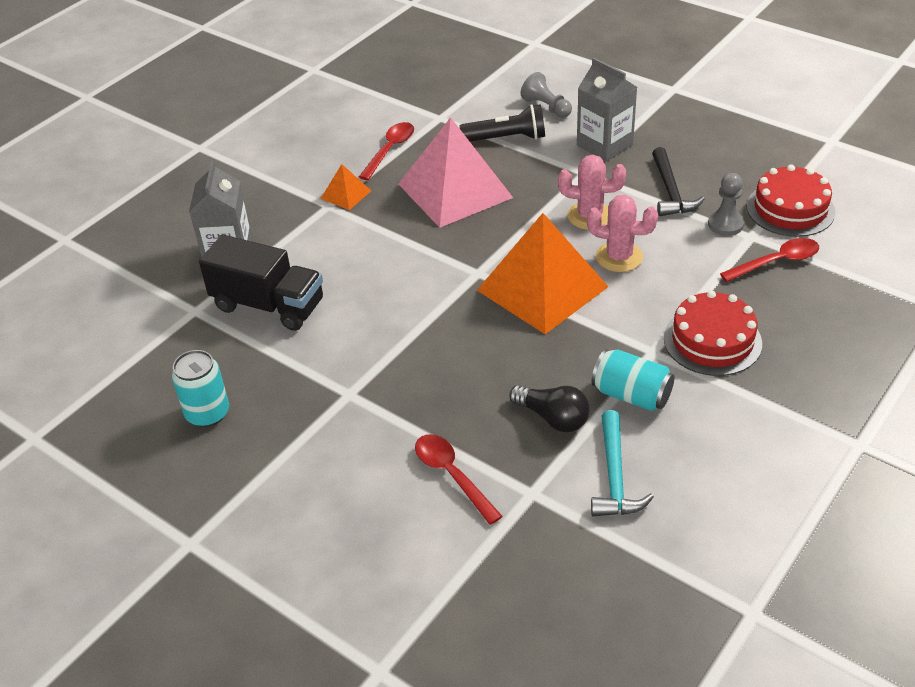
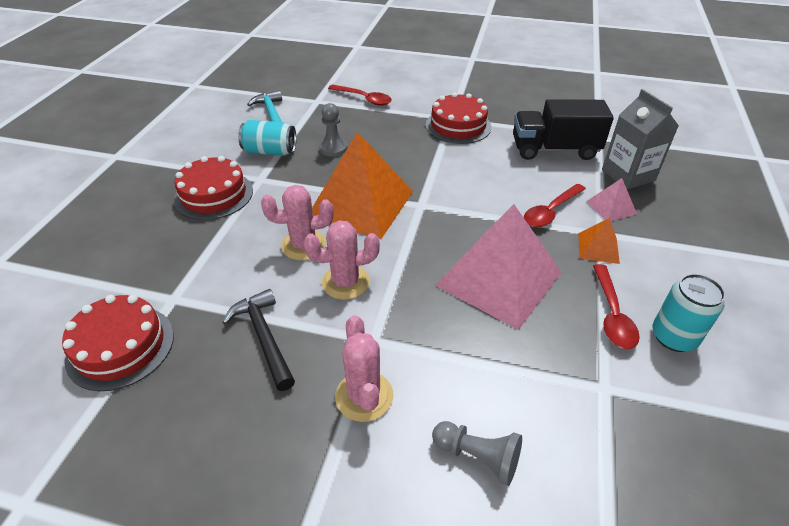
camera: 155 degrees right, 0 degrees up
(207, 413) = (522, 95): turquoise can -> turquoise can (673, 337)
(290, 225) = (611, 207): none -> pink pyramid
(351, 376) = (458, 126): none -> red cake
(506, 138) = (494, 372): black flashlight -> none
(553, 418) = (318, 131): black light bulb -> none
(604, 145) = (364, 396): grey carton -> pink cactus
(725, 224) = (199, 306): grey pawn -> grey pawn (333, 148)
(776, 262) = (149, 275): red spoon -> red spoon (550, 211)

